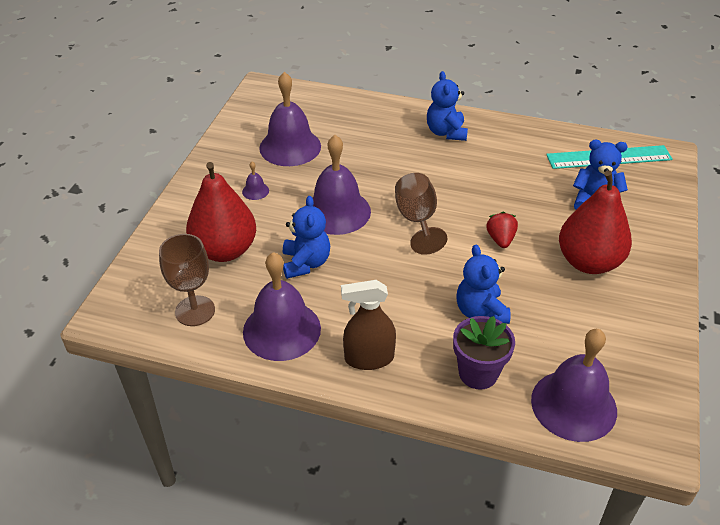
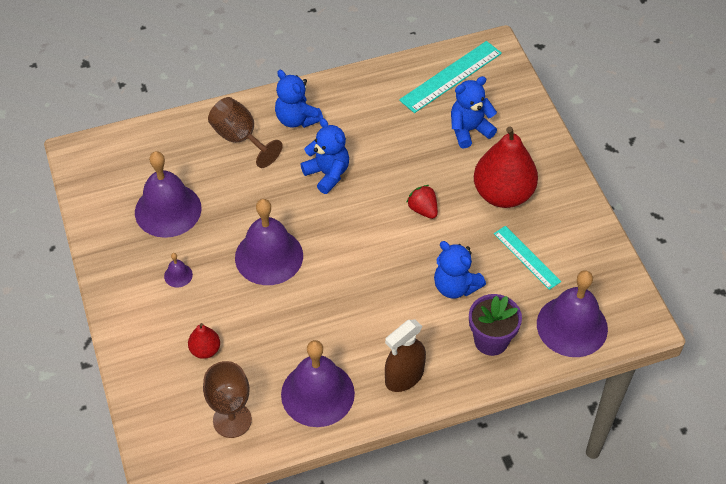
camera: 35 degrees left, 10 degrees up
(225, 250) = (205, 350): red pear -> red pear, size x0.47
(306, 263) = (285, 322): blue teddy bear -> blue teddy bear (327, 174)
(417, 220) = (343, 228): brown goblet -> brown goblet (240, 138)
(572, 323) = (526, 257): none -> turquoise ruler

